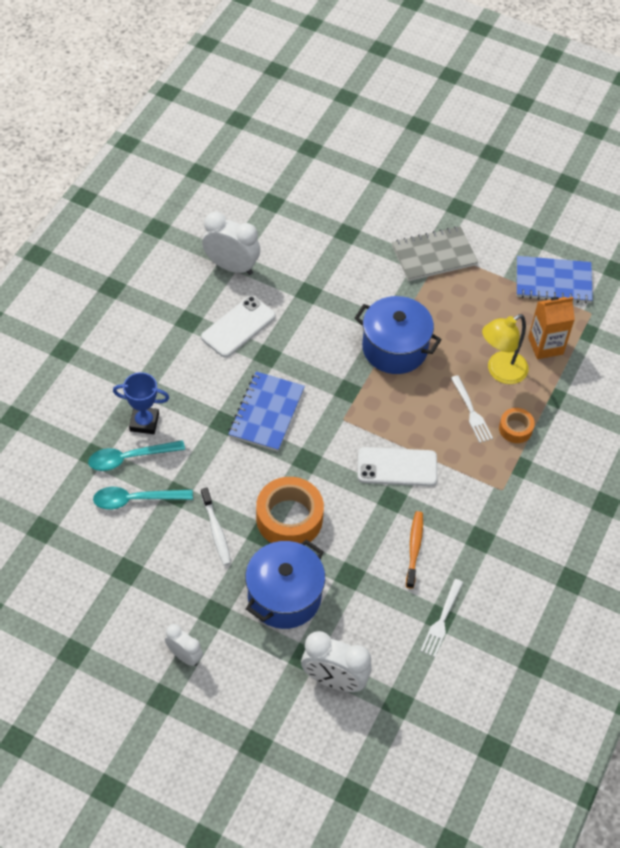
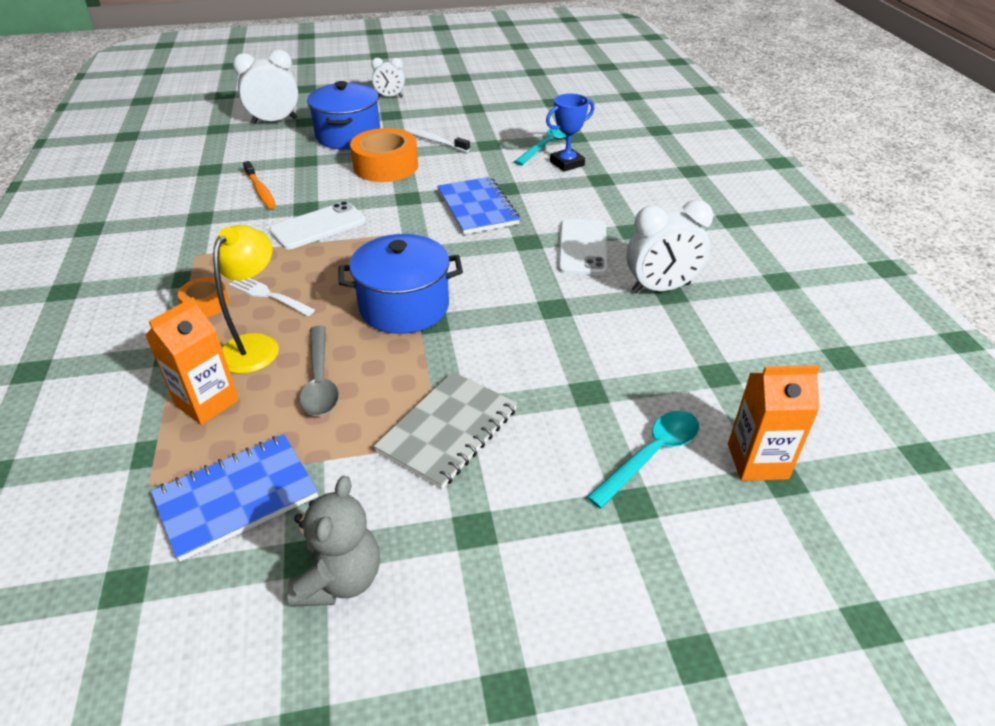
camera: 145 degrees right, 15 degrees down
(136, 500) = (513, 132): turquoise spoon -> turquoise spoon (651, 455)
(310, 160) = (757, 461): none -> orange carton
(442, 620) = (207, 168): white fork -> none
(478, 324) = (320, 380): none -> grey spoon
(527, 221) = (340, 579): none -> grey teddy bear

